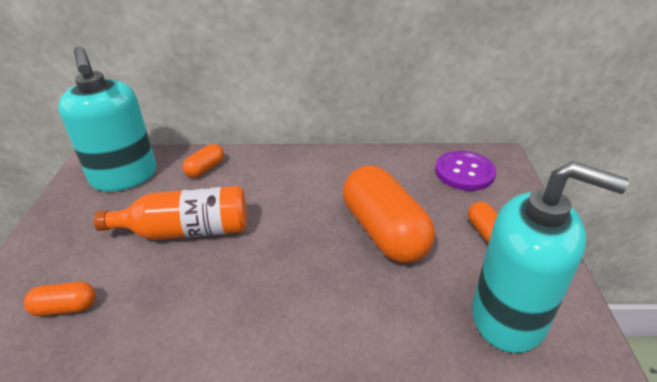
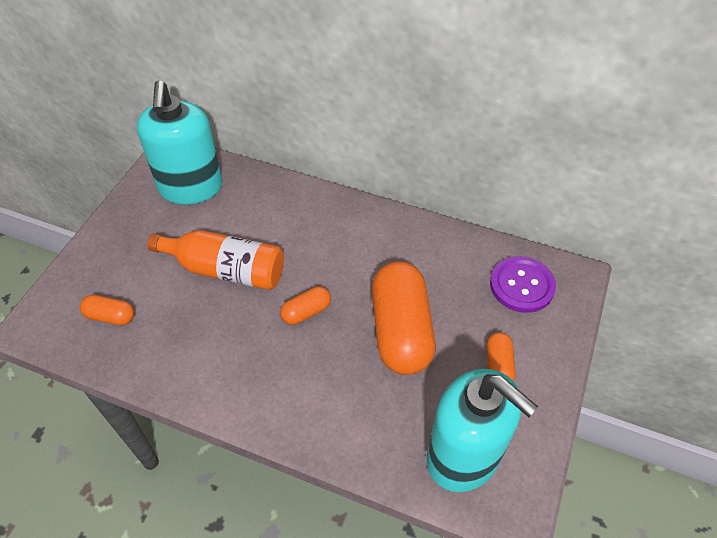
camera: 20 degrees right, 15 degrees up
(205, 169) = (266, 200): orange capsule -> orange capsule (306, 312)

